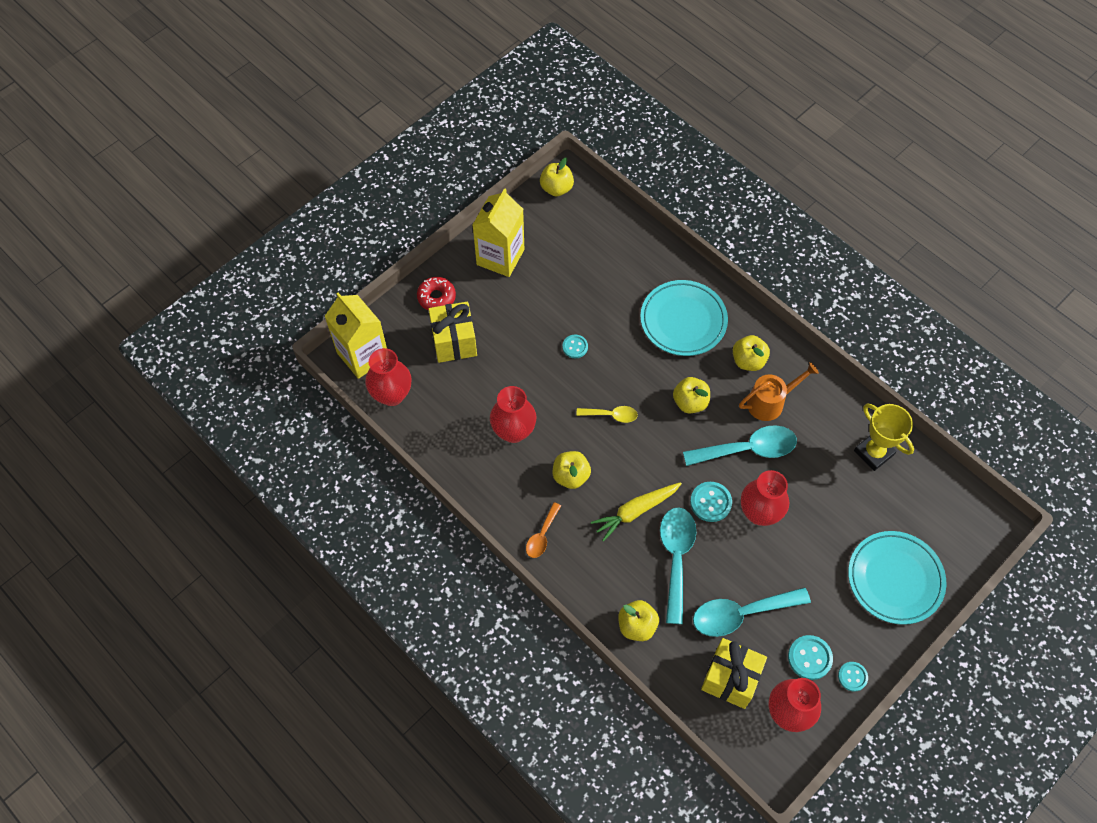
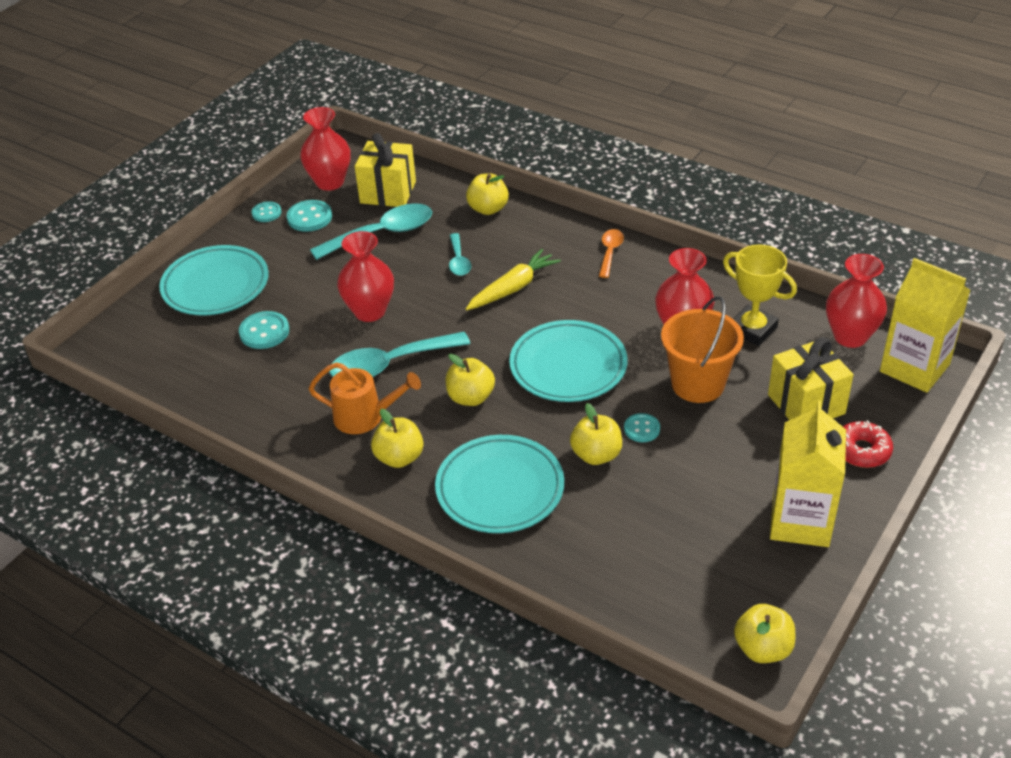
camera: 170 degrees right, 20 degrees down
(522, 376) = (698, 384): none -> orange bucket
(571, 476) = (597, 303): yellow apple -> yellow apple (596, 455)
(611, 415) = (568, 366): yellow spoon -> turquoise plate
(676, 558) = (458, 261): turquoise spoon -> turquoise spoon, size x0.54
(710, 502) = (428, 310): turquoise button -> turquoise button (264, 332)
(770, 402) = (365, 417): orange watering can -> orange watering can turned 135 degrees counterclockwise
(874, 452) = (230, 390): yellow trophy -> yellow trophy (752, 329)

